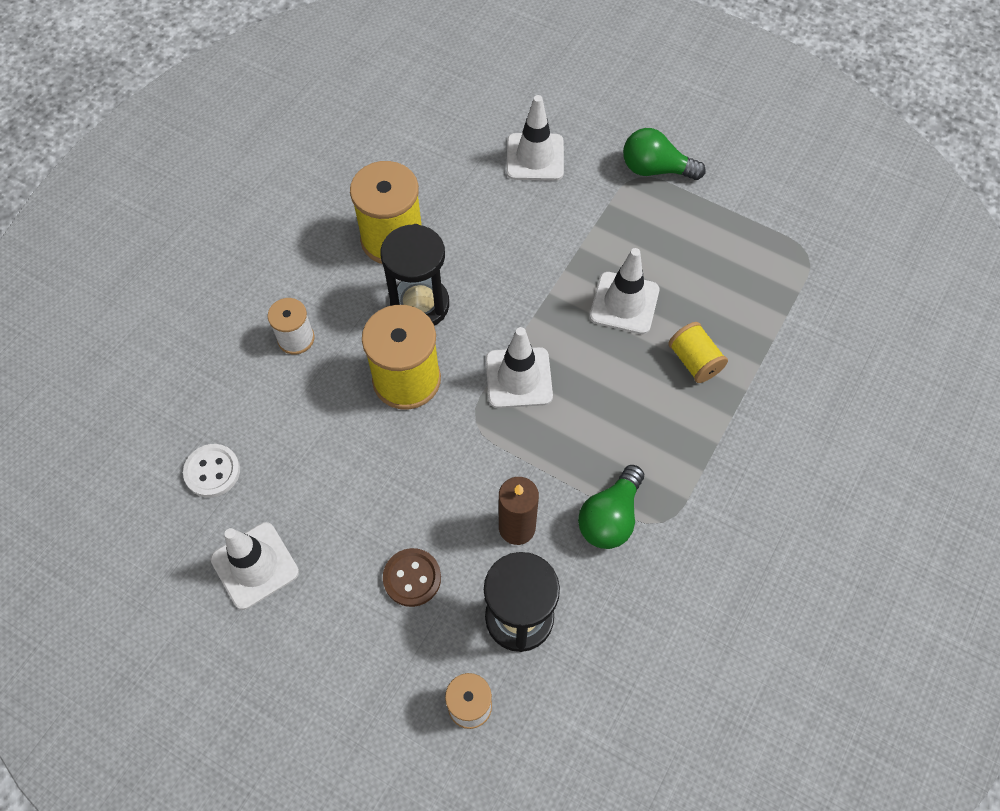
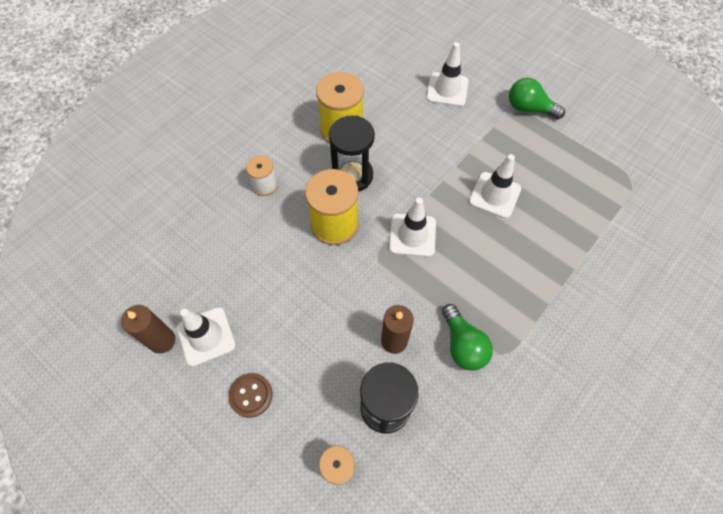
camera: 10 degrees right, 0 degrees up
(193, 582) = (162, 340): none -> brown candle
(212, 471) = (191, 266): white button -> none
(412, 578) = (313, 364): brown button -> brown button (251, 395)
(610, 517) = (462, 345): green light bulb -> green light bulb turned 60 degrees counterclockwise
(694, 361) = (539, 243): yellow spool -> none

